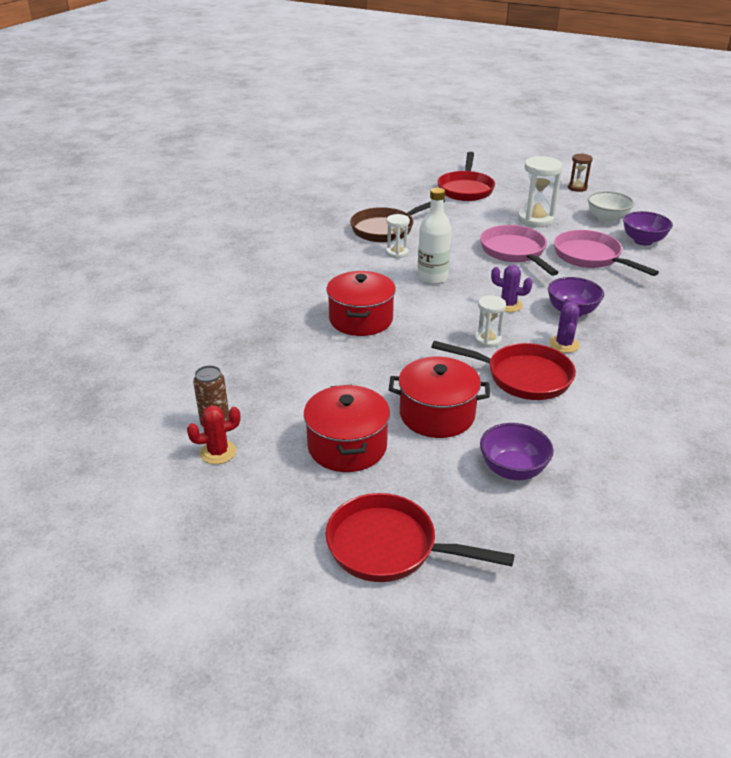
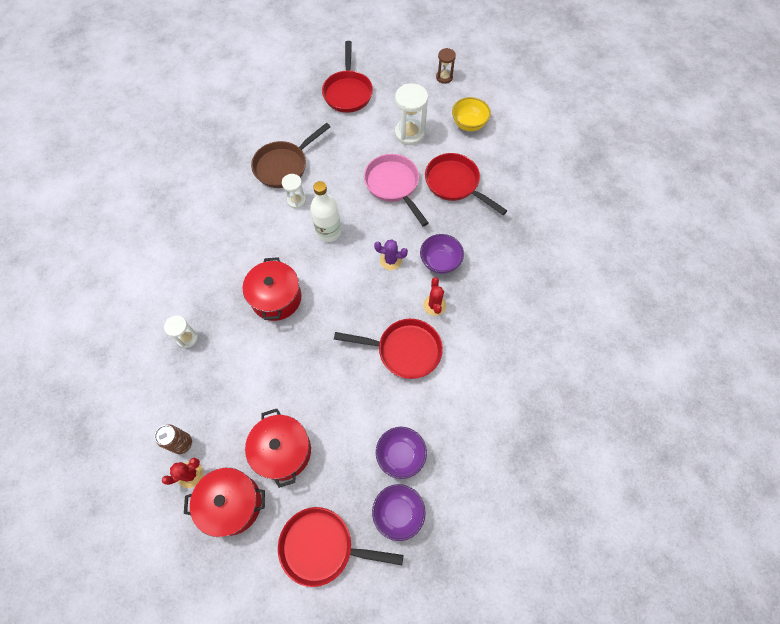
camera: 10 degrees left, 30 degrees up
(437, 414) = (344, 405): red pot -> red pot (232, 504)
(488, 340) = (377, 309): white hourglass -> white hourglass (187, 338)
(564, 344) = (434, 305): purple cactus -> red cactus
(591, 257) = (455, 184): pink pan -> red pan
(607, 219) = (469, 124): white bowl -> yellow bowl
(643, 241) = (497, 153): purple bowl -> purple bowl (398, 513)

